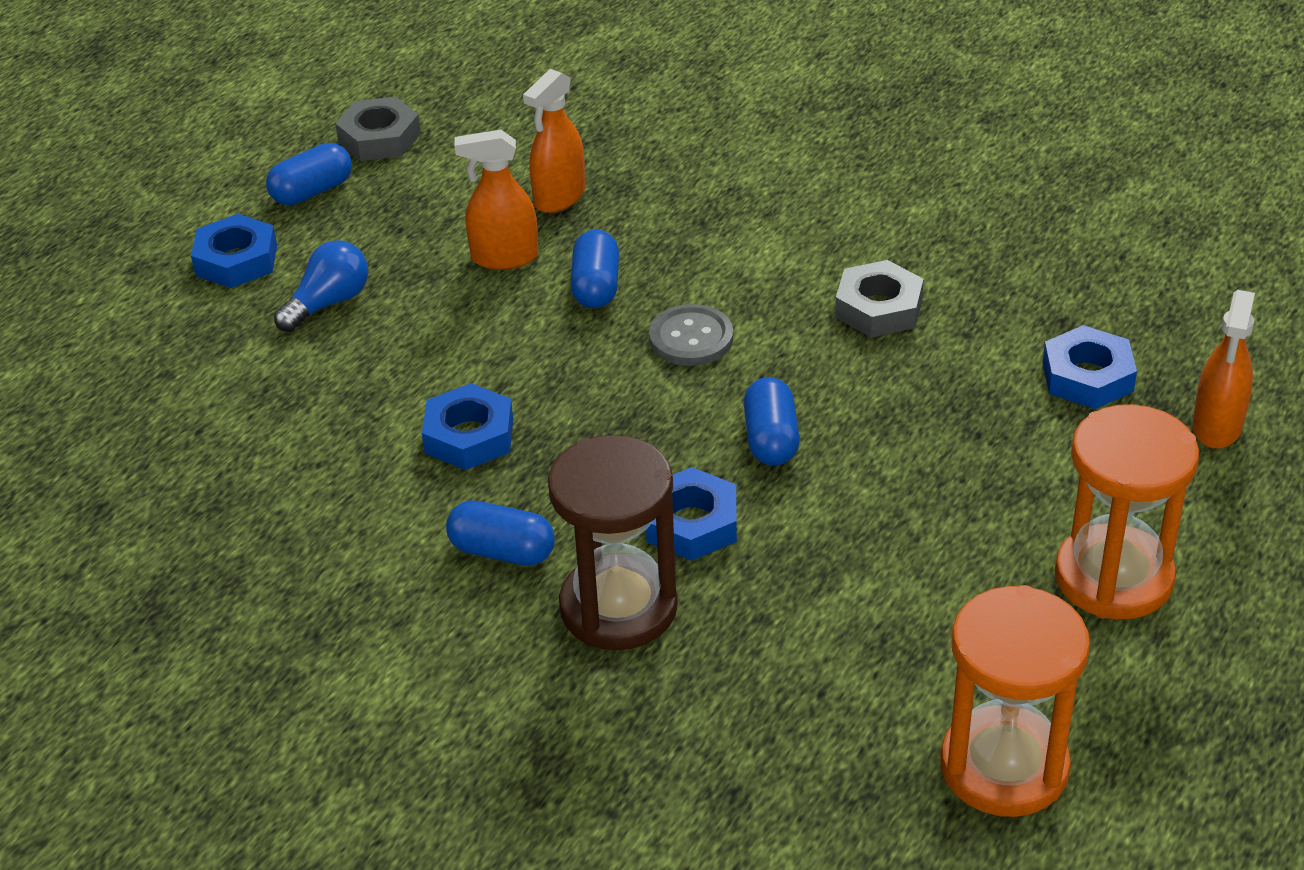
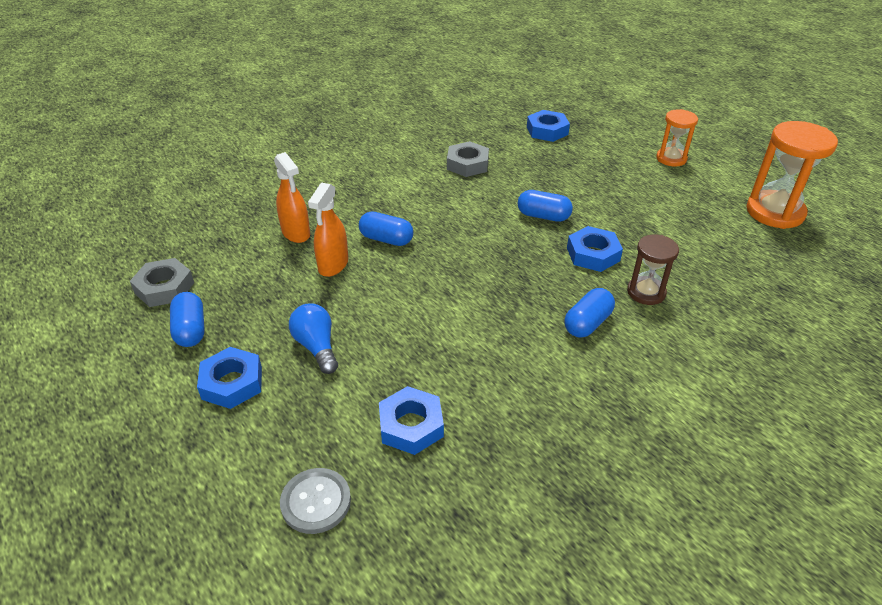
camera: 70 degrees left, 0 degrees up
(469, 436) = (484, 314): blue nut -> blue nut (411, 425)
(618, 607) = (646, 292): brown hourglass -> brown hourglass, size x0.60
(691, 338) = (451, 220): grey button -> grey button (316, 502)
(1113, 577) = (671, 159): orange hourglass -> orange hourglass, size x0.60
(1217, 427) = (593, 114): orange spray bottle -> none

